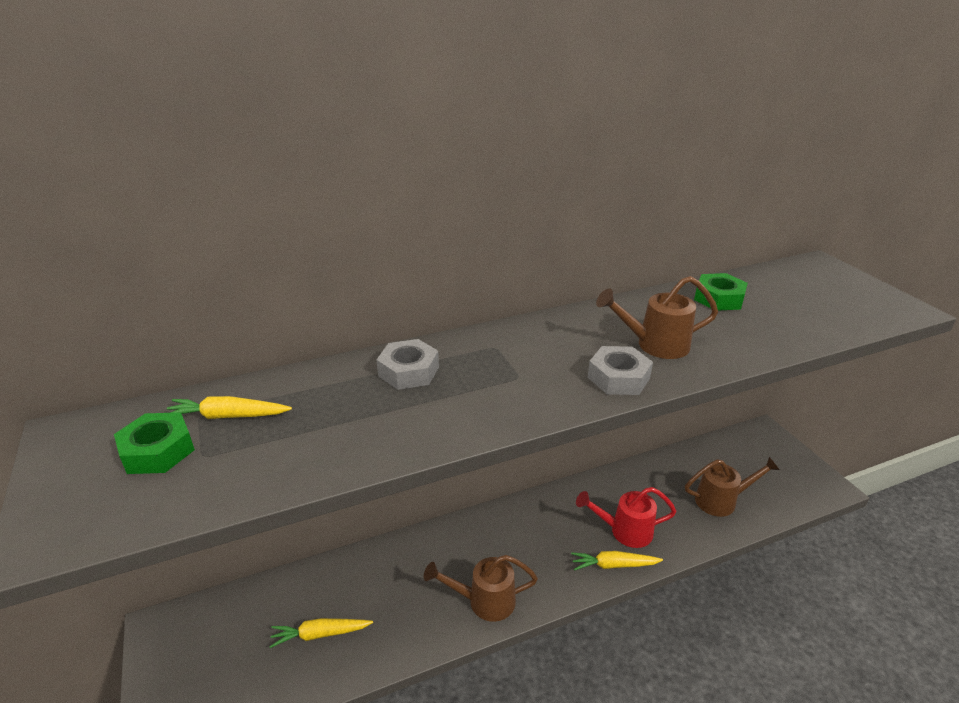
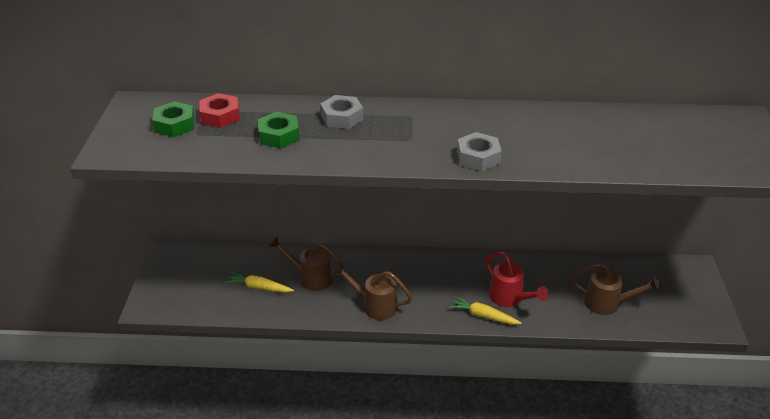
camera: 25 degrees right, 5 degrees up
(228, 416) = (220, 116): yellow carrot -> red nut
(625, 531) = (509, 298): red watering can -> red watering can turned 150 degrees counterclockwise
(655, 345) = (528, 143): brown watering can -> brown watering can (311, 278)
(719, 298) = (617, 123): green nut -> green nut (279, 135)

